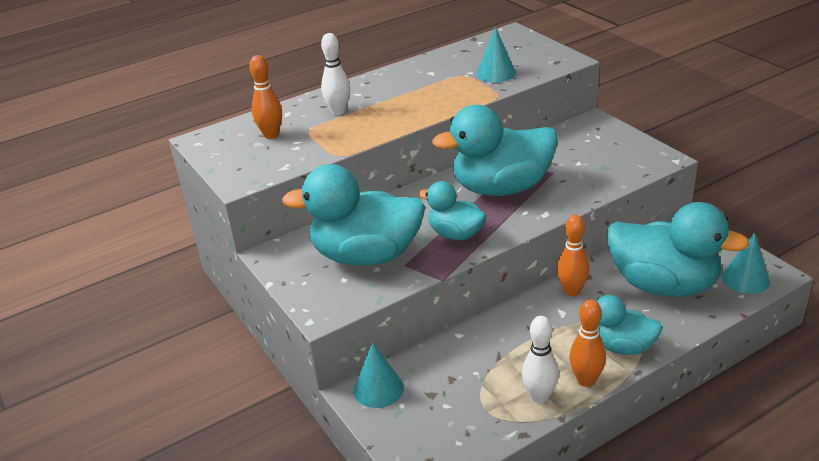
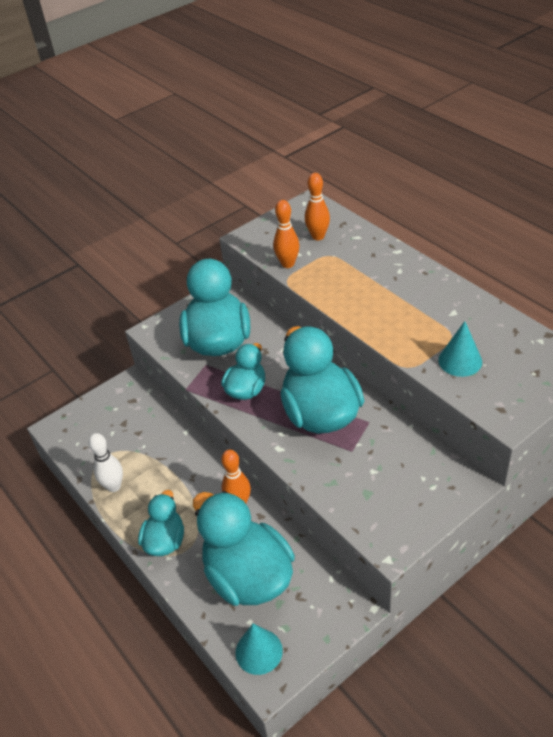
camera: 85 degrees right, 10 degrees up
(339, 111) = (362, 265): white bowling pin -> none
(378, 389) = (131, 394): turquoise cone -> none
(586, 380) = (128, 515): orange bowling pin -> orange bowling pin (288, 264)
(663, 285) = (248, 576): turquoise duck -> turquoise duck turned 120 degrees clockwise

